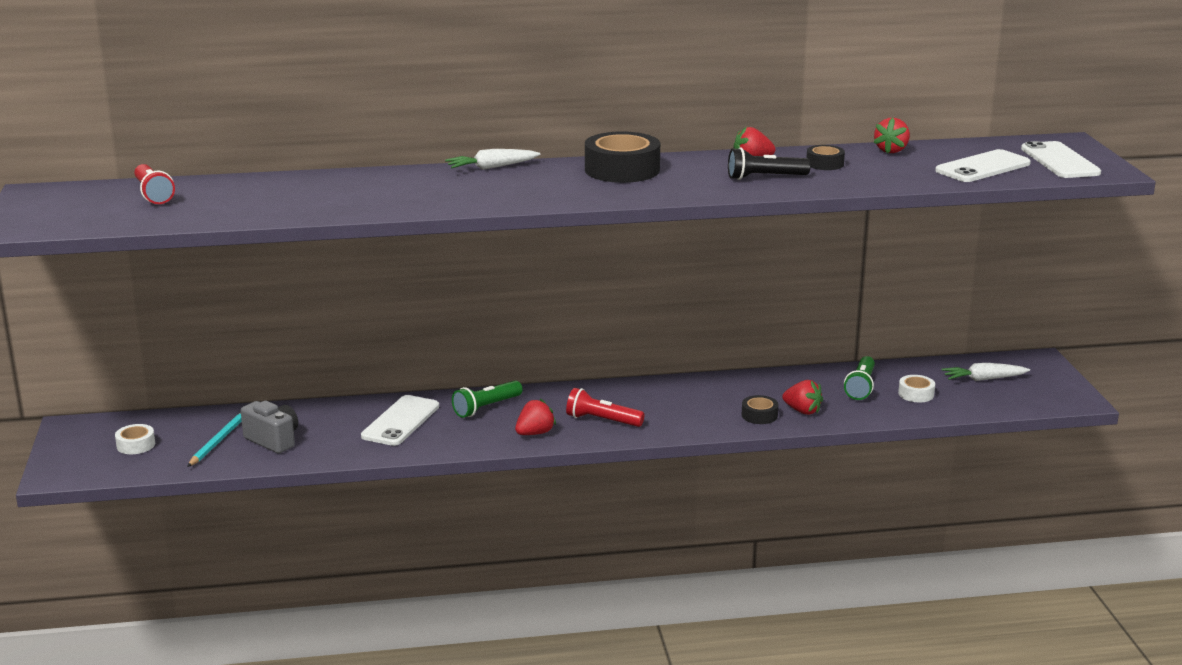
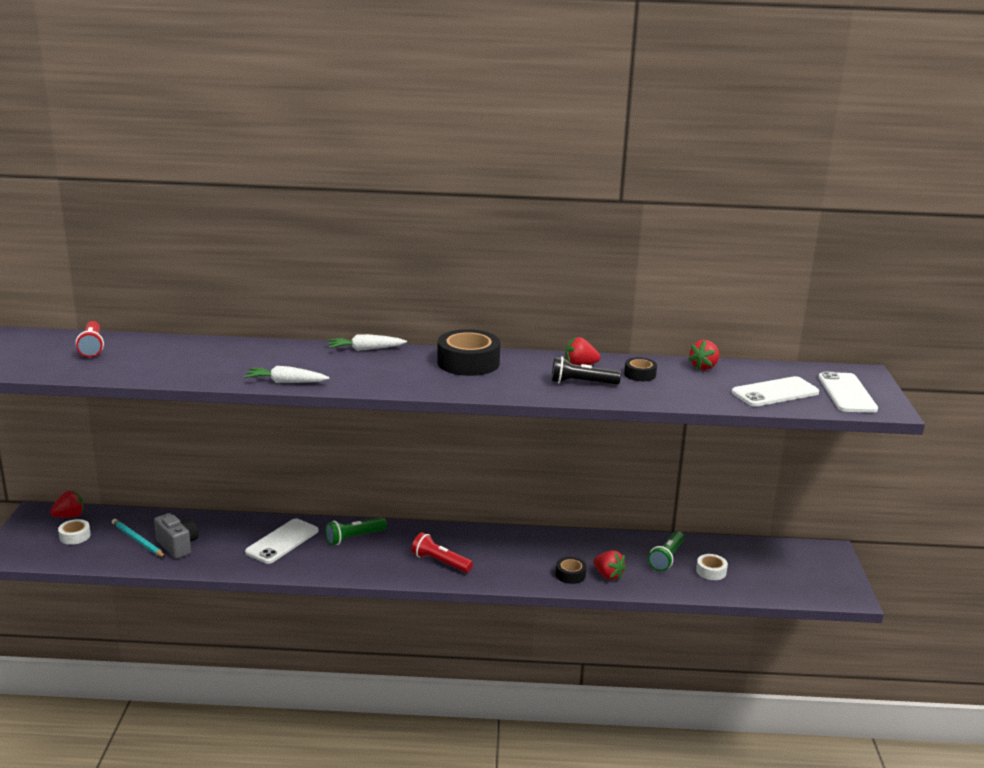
camera: 10 degrees right, 0 degrees up
(219, 440) = (137, 540): turquoise pencil -> turquoise pencil turned 75 degrees counterclockwise
(535, 433) = (381, 567): red strawberry -> red strawberry (69, 516)
(984, 379) = (775, 564): white carrot -> white carrot (286, 382)

